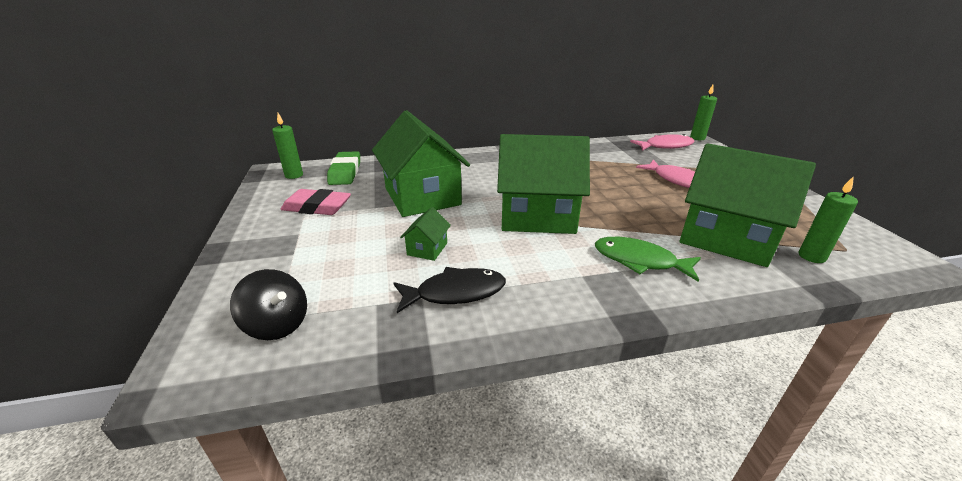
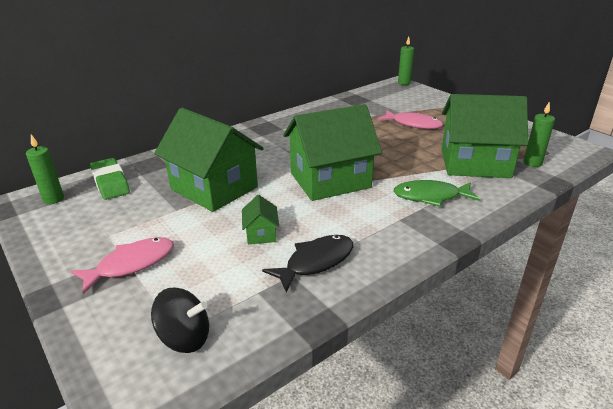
camera: 25 degrees left, 0 degrees up
(317, 207) = (115, 225): pink eraser -> none
(665, 146) = (385, 95): pink fish -> pink fish (131, 264)

